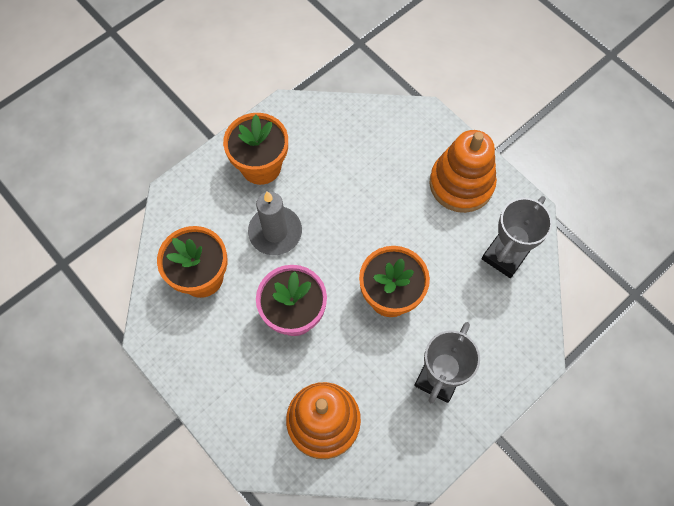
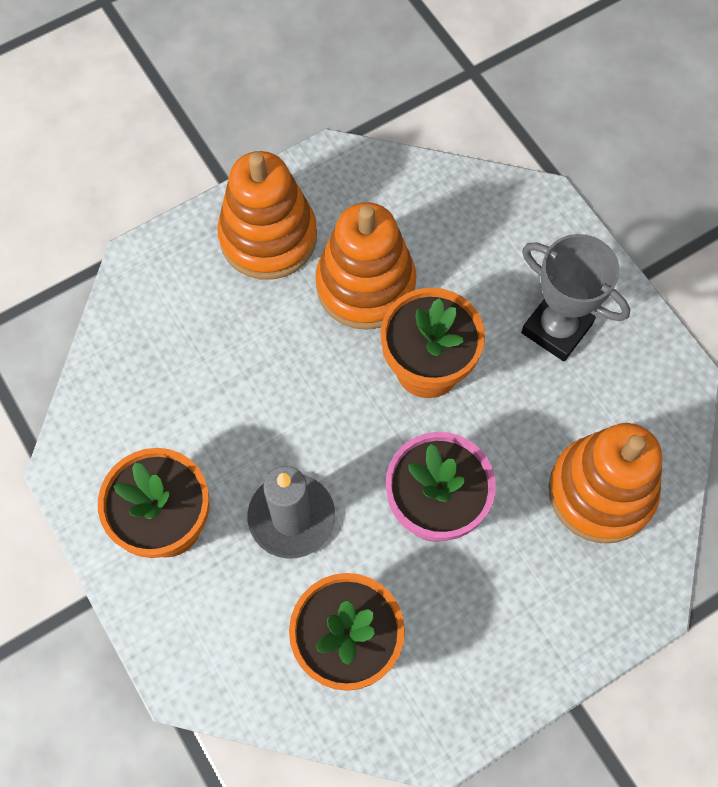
camera: 80 degrees left, 0 degrees up
(441, 248) = (365, 285): none -> orange stacking toy
(505, 256) = (392, 207): grey trophy -> none

